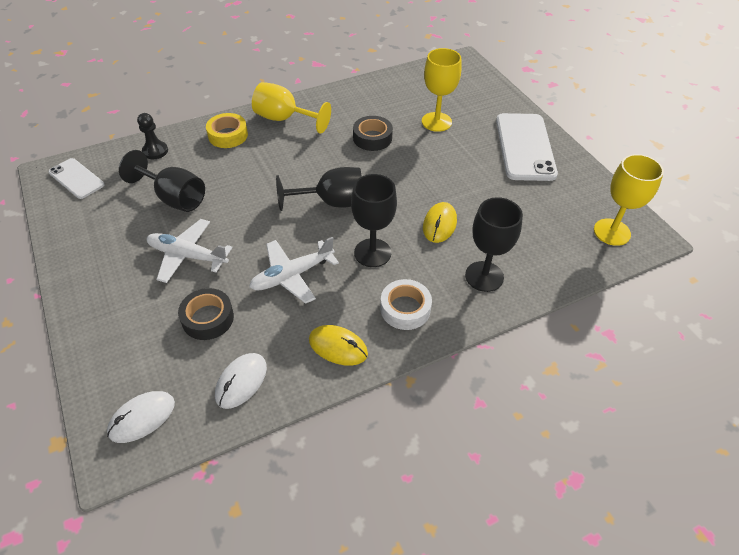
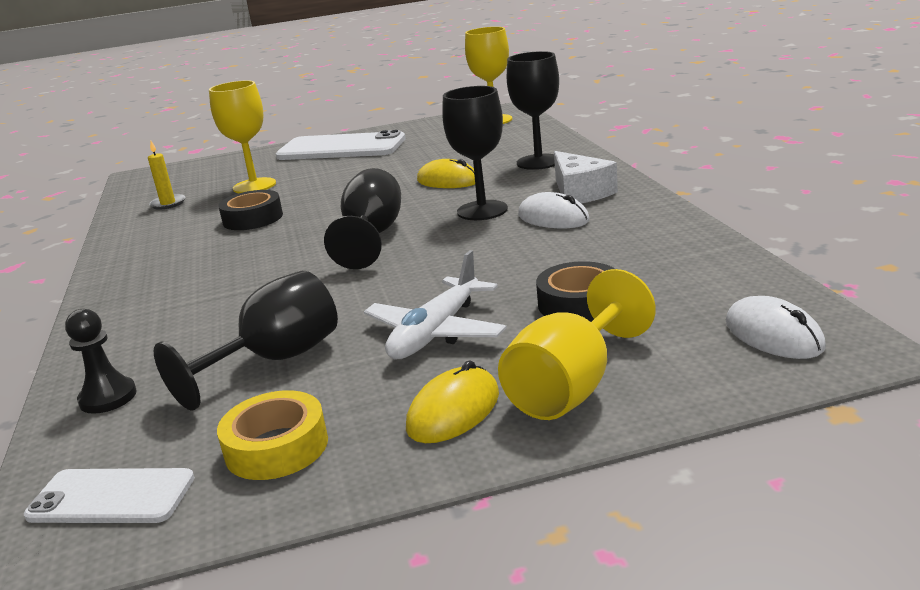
camera: 75 degrees left, 25 degrees down
(76, 179) = (111, 497): white phone -> white phone turned 45 degrees clockwise
(228, 135) = (135, 324): yellow tape -> yellow tape (276, 447)
(241, 381) = (696, 271): white mouse -> white mouse (553, 218)
(284, 119) = (141, 279): yellow goblet -> yellow goblet (571, 387)
(292, 276) = (508, 253): white plane -> none
(338, 347) = (636, 221): yellow mouse -> yellow mouse (453, 411)
(405, 91) = (168, 203): none -> yellow candle
(405, 309) = (580, 192): white tape -> white cheese

